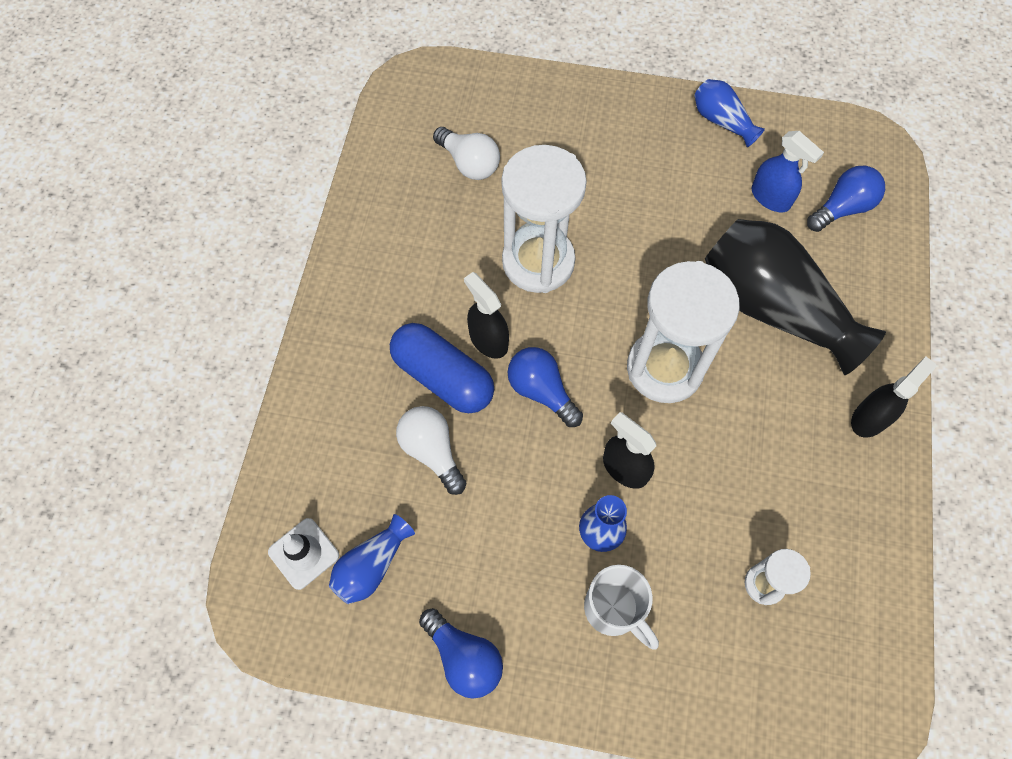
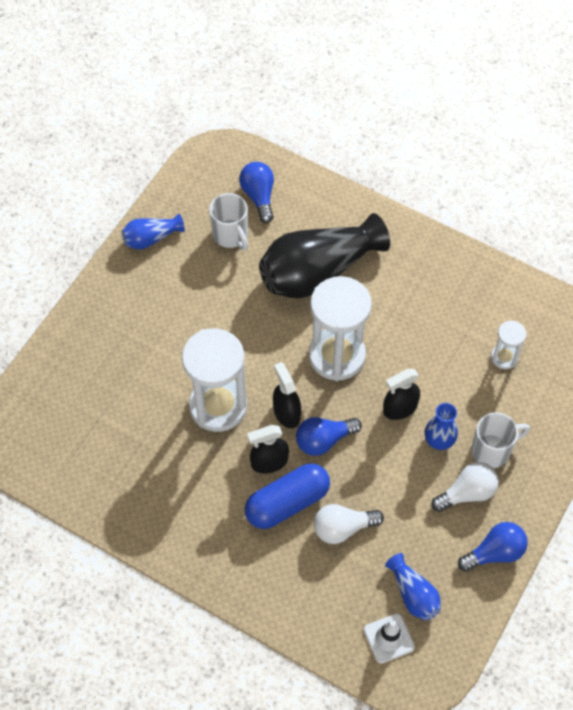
camera: 70 degrees left, 5 degrees down
(469, 163) = (107, 425): white light bulb -> white light bulb (467, 493)
(770, 198) = (231, 235): blue spray bottle -> white mug
(870, 418) = (418, 250): black spray bottle -> black spray bottle (286, 412)

